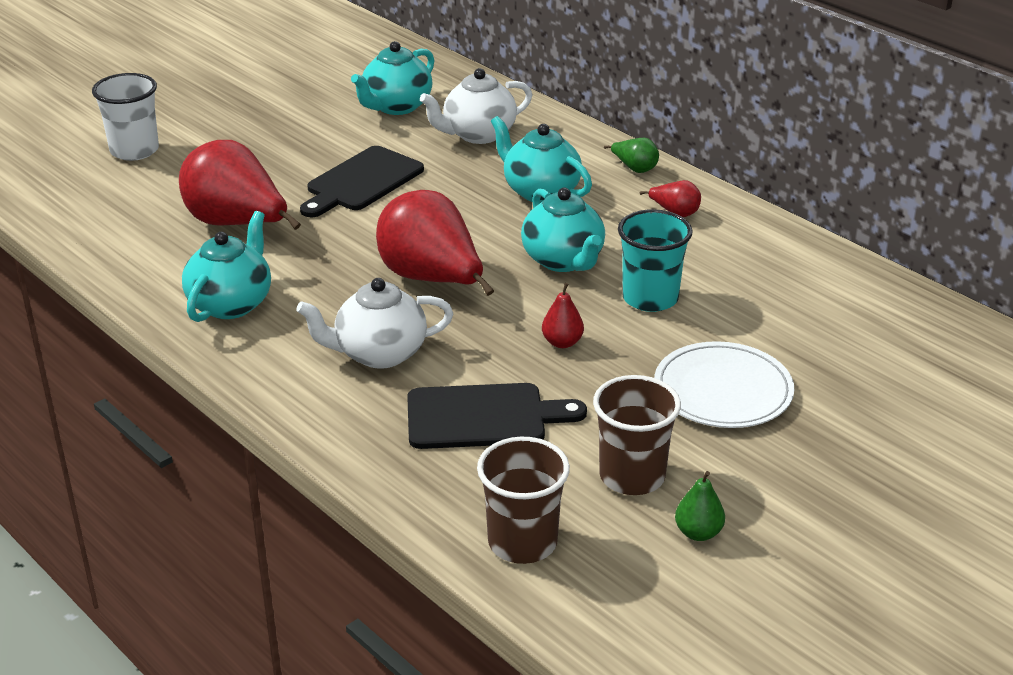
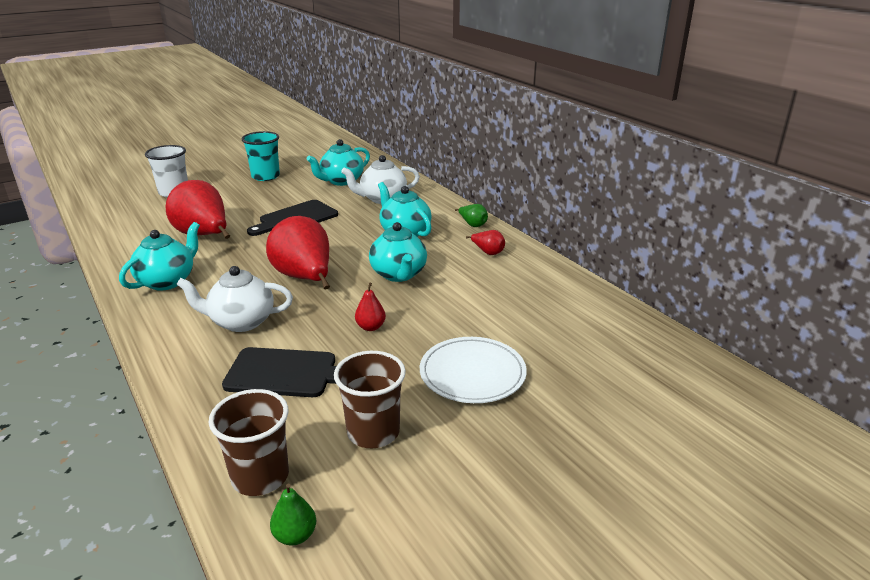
camera: 10 degrees right, 5 degrees down
(650, 298) = (447, 303): turquoise cup -> turquoise cup (265, 176)
(698, 533) = (404, 487): green pear -> green pear (295, 535)

